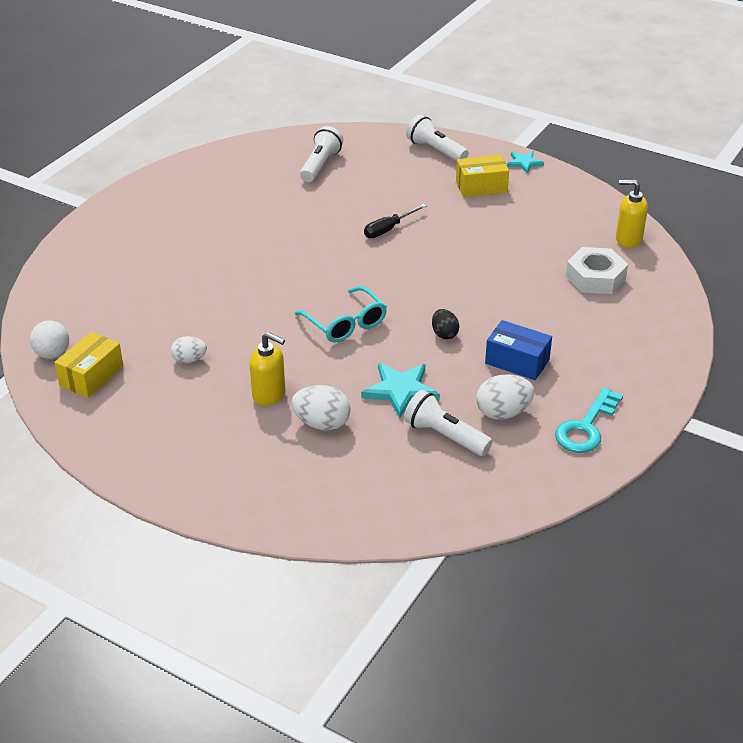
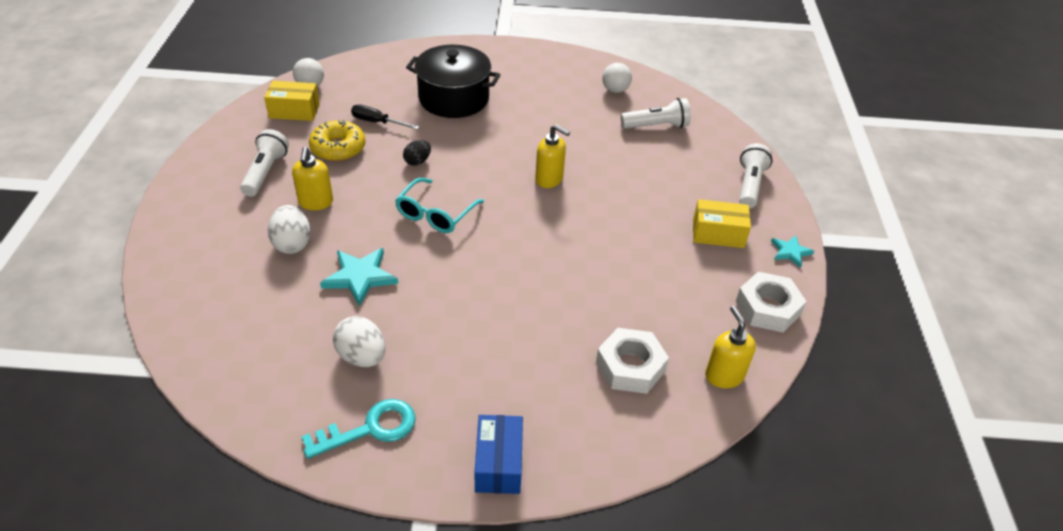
camera: 60 degrees right, 5 degrees up
(171, 263) = (454, 99): none -> black pot
(189, 360) = (338, 148): white egg -> yellow donut
(247, 167) = (615, 90): none -> white ball
(347, 245) = (549, 179): none -> yellow soap dispenser
(388, 229) = (594, 195): black screwdriver -> black screwdriver (377, 122)
(444, 334) = (459, 280): black egg -> black egg (417, 161)
(445, 436) = (309, 325): white flashlight -> white flashlight (265, 172)
(481, 186) = (718, 234): yellow box -> yellow box turned 45 degrees counterclockwise
(517, 361) = (447, 344): blue box -> blue box (499, 463)
(575, 195) = (768, 308): none -> white nut
(586, 427) = (370, 429): turquoise key -> turquoise key turned 150 degrees clockwise

